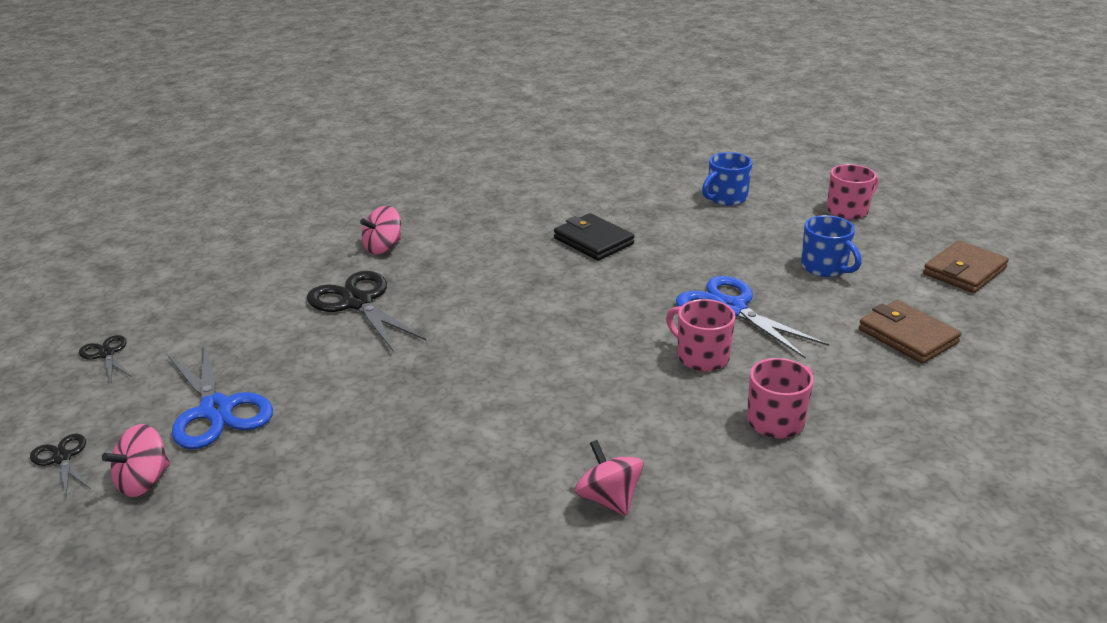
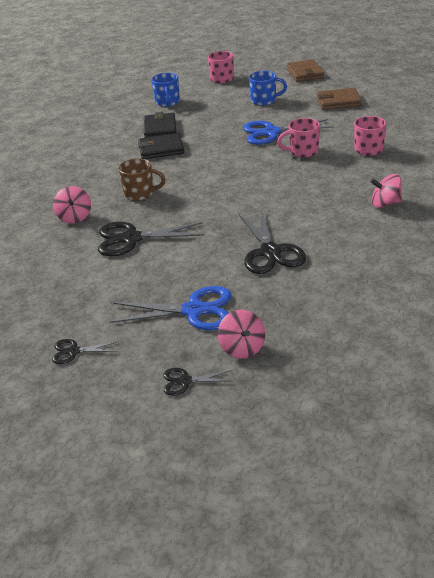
camera: 55 degrees left, 5 degrees up
(389, 425) = (270, 252): none -> black scissors
(469, 268) = (140, 193): none -> brown mug
(647, 220) = (160, 128): none -> black wallet

